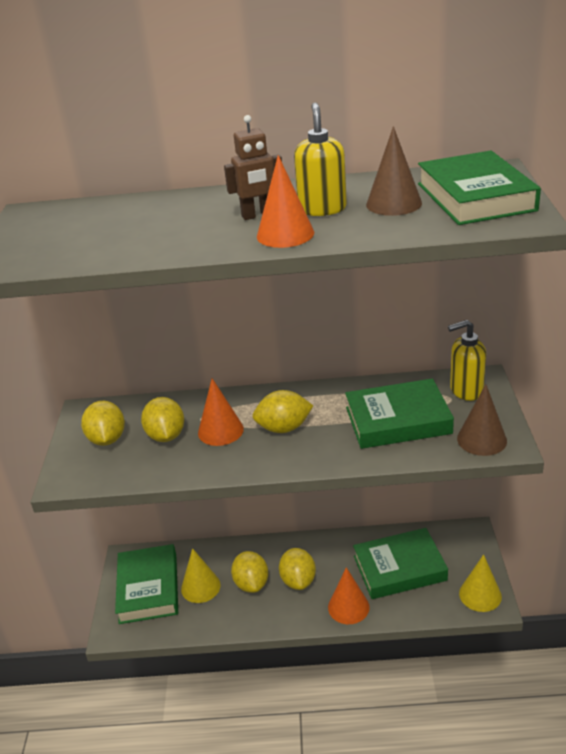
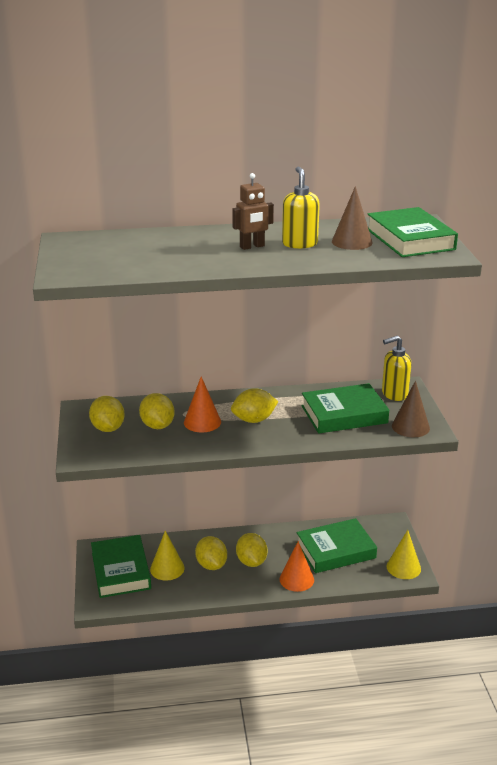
camera: 10 degrees left, 5 degrees down
(285, 234) = (277, 260): orange cone -> none

